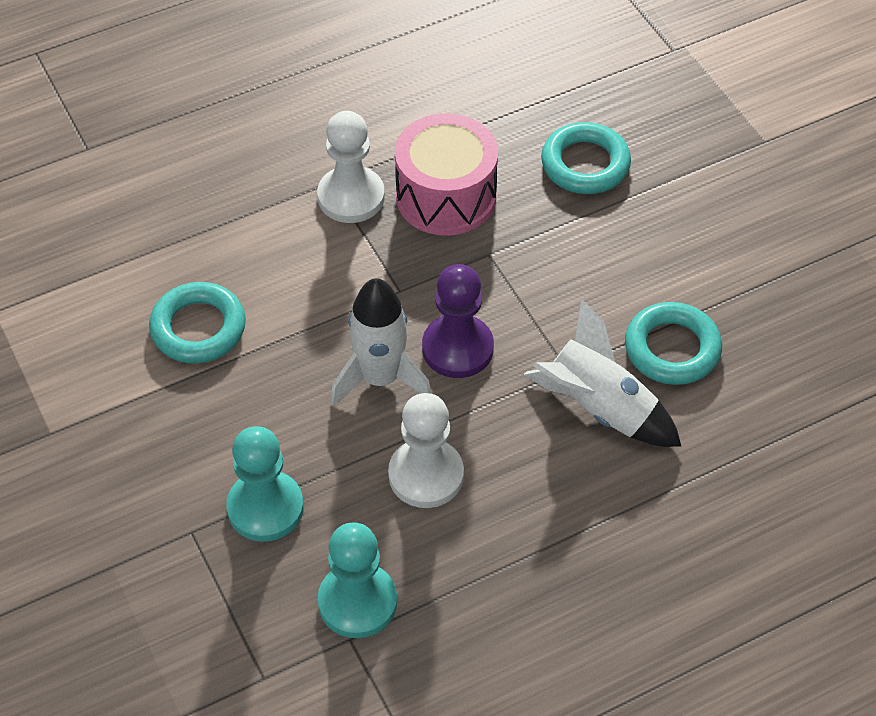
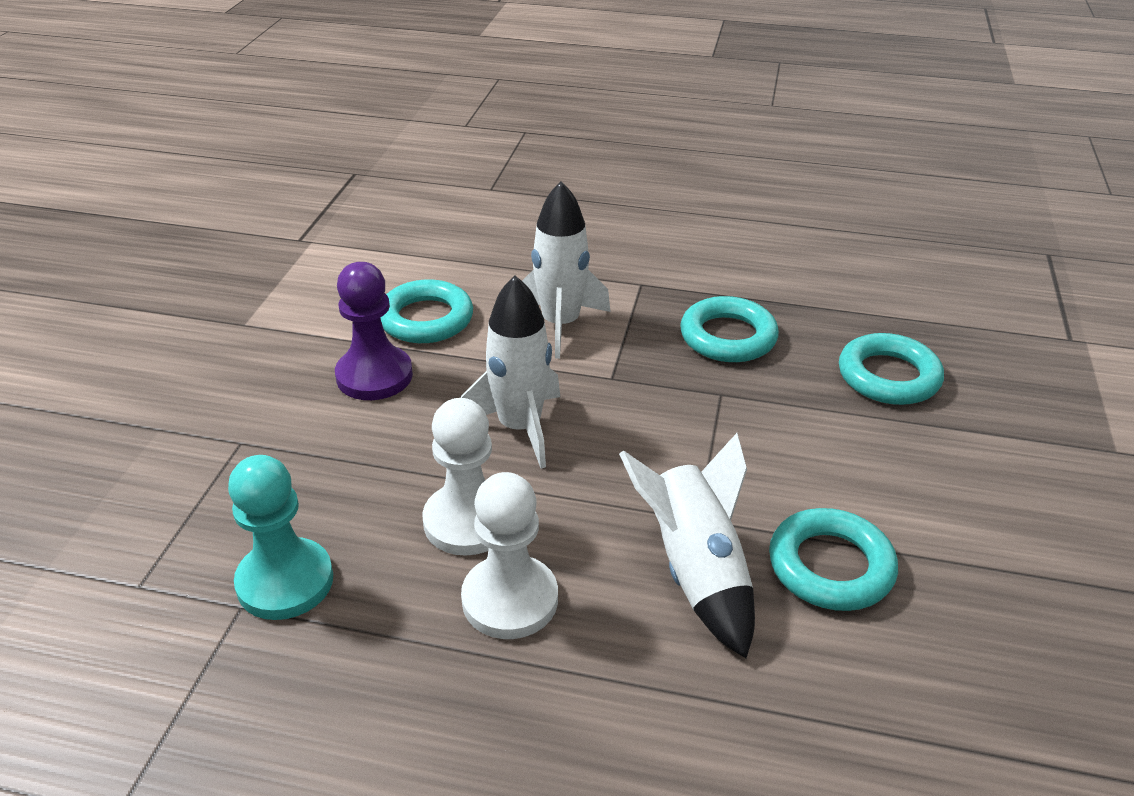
camera: 40 degrees right, 15 degrees down
(265, 508) = (313, 461): turquoise pawn -> none
(311, 264) = (560, 324): none -> white rocket
(351, 197) = (646, 300): white pawn -> white pawn (510, 600)
(446, 196) = (728, 337): pink drum -> turquoise ring
(457, 348) = (612, 444): purple pawn -> purple pawn (374, 376)

